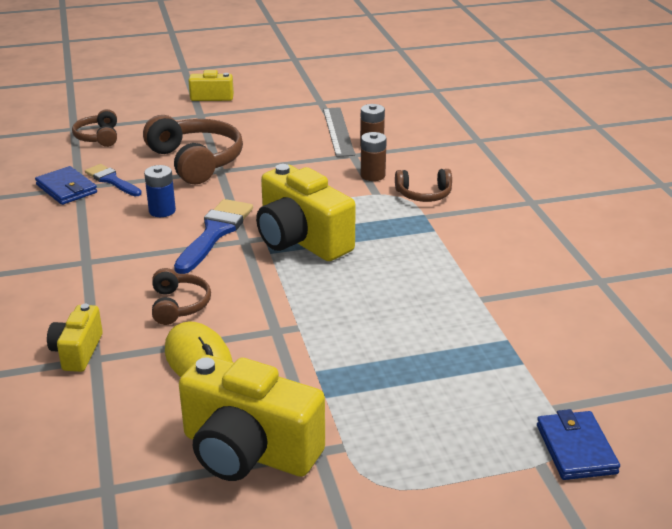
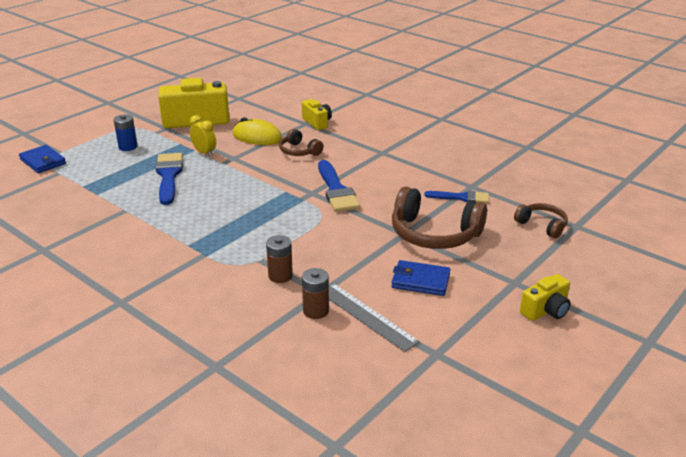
camera: 145 degrees right, 0 degrees up
(66, 189) = (476, 182): blue wallet -> blue wallet (420, 281)
(162, 211) = (391, 191): blue battery -> blue battery (128, 147)
(301, 240) = (275, 205): yellow camera -> none
(306, 358) = (204, 153): none -> yellow clock
(391, 333) = (169, 176): none -> blue brush
(424, 194) = (220, 273): brown headphones -> none

